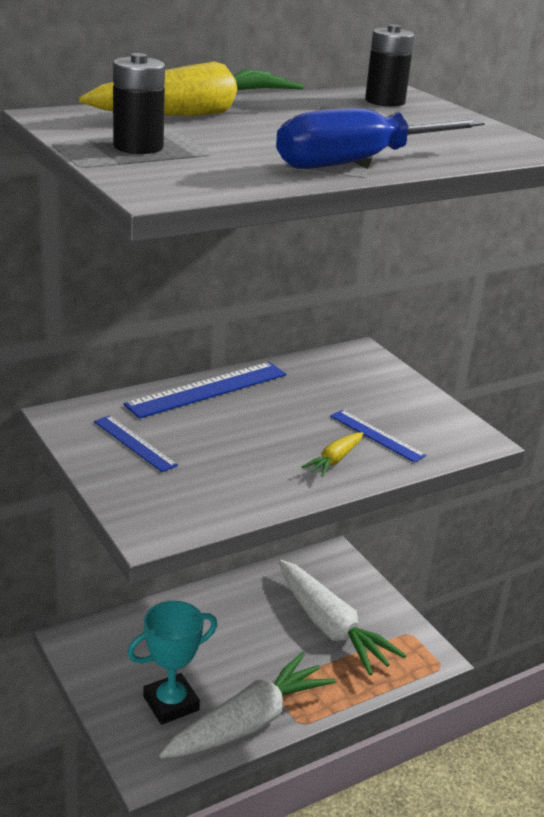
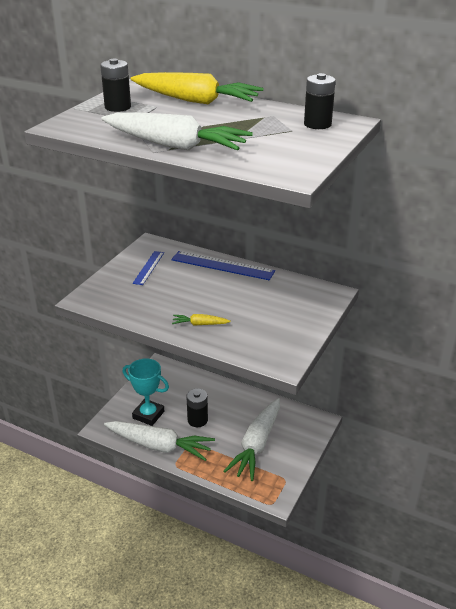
camera: 60 degrees right, 5 degrees up
(232, 658) = (197, 420): none -> black battery
(358, 162) = (175, 145): blue screwdriver -> white carrot
(376, 435) = (242, 328): blue ruler -> none

